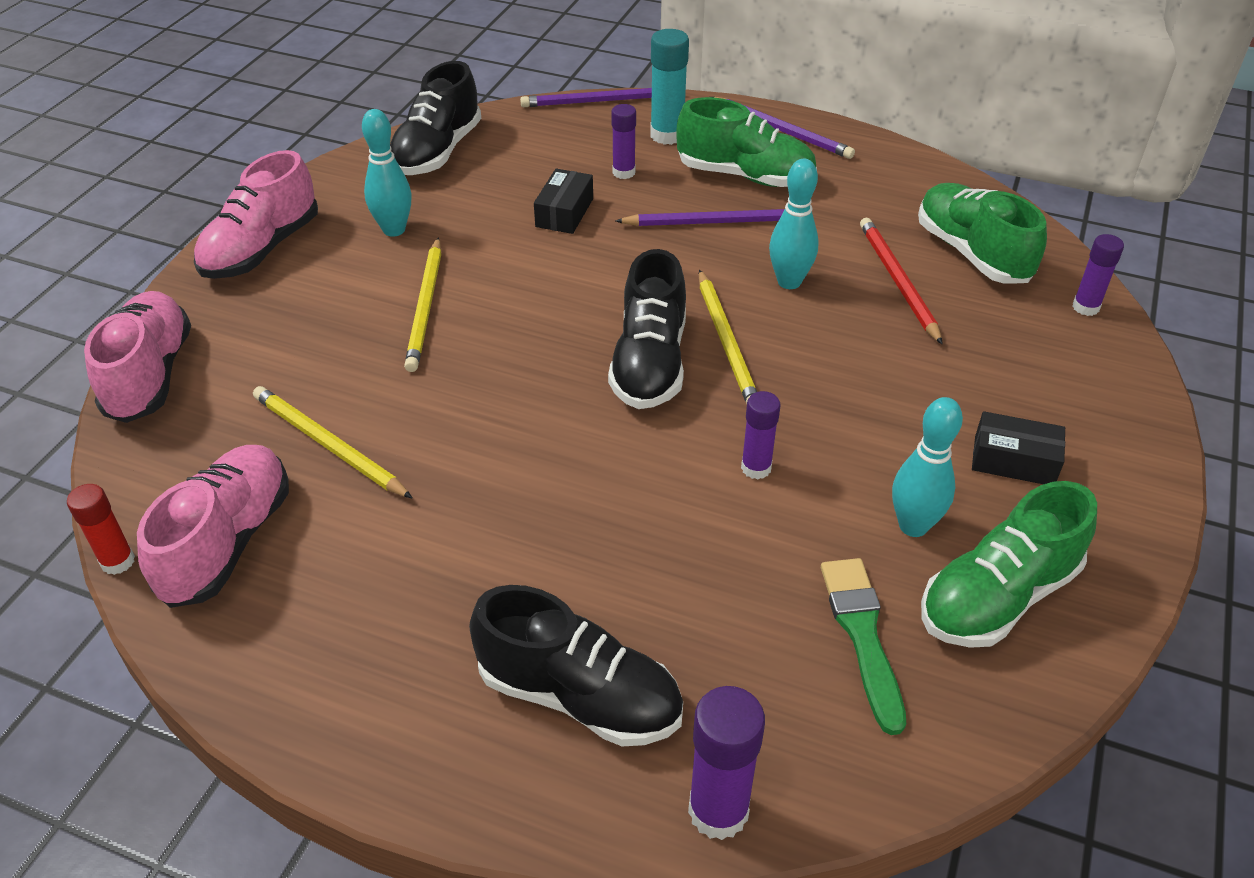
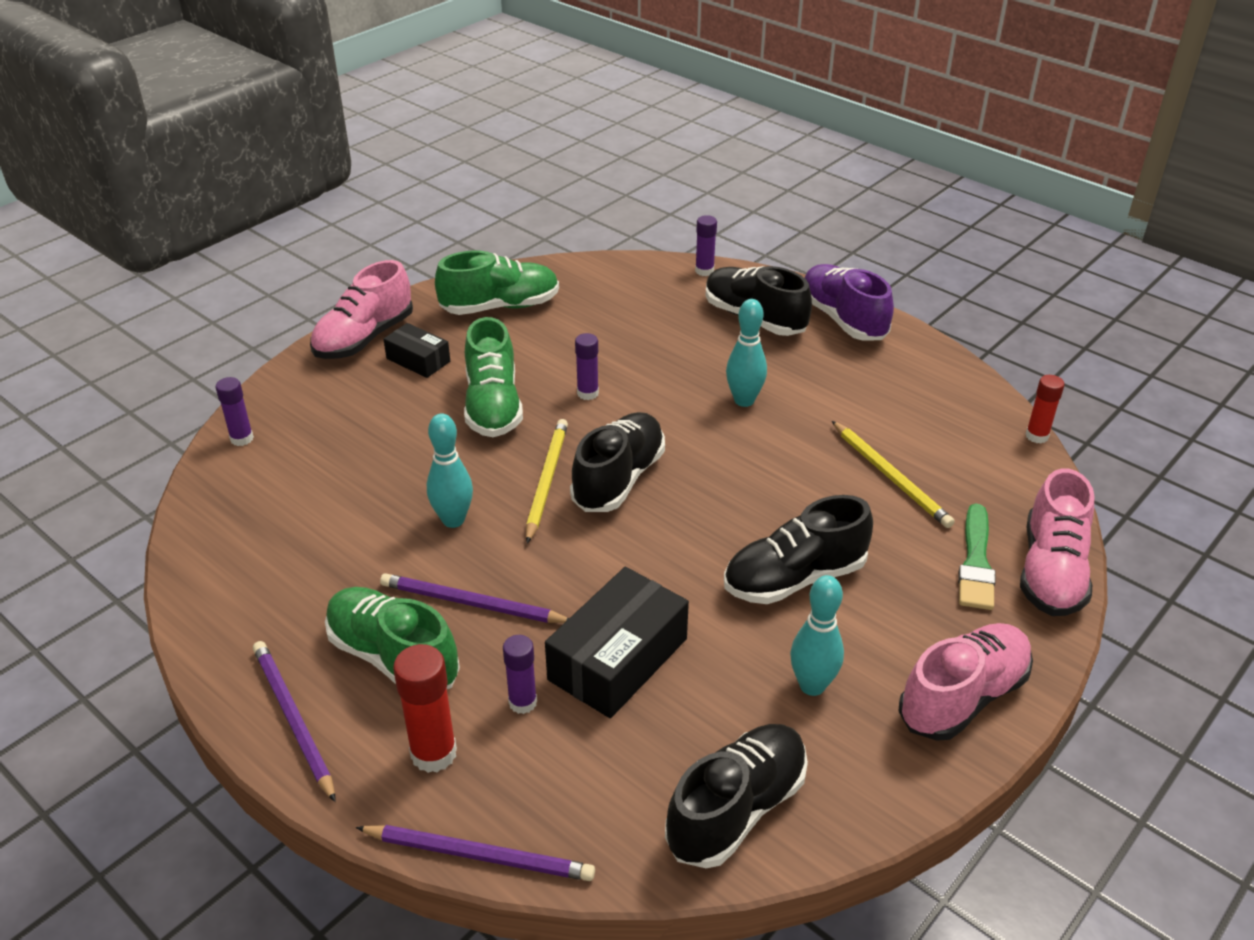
camera: 160 degrees left, 5 degrees down
(228, 542) = (961, 431): pink shoe -> pink shoe (364, 338)
(422, 742) = (843, 319): none -> purple shoe
(425, 307) = (794, 578): yellow pencil -> black shoe
(564, 212) = (618, 659): black box -> black box, size x1.76
(667, 135) = (433, 753): turquoise glue stick -> red glue stick
(718, 811) = (704, 271): purple glue stick -> purple glue stick, size x0.64
(862, 634) = (588, 308): green brush -> green brush (976, 562)
(897, 281) = (361, 497): red pencil -> none
(913, 526) = (515, 344): turquoise bowling pin -> turquoise bowling pin (744, 400)
(972, 253) = (270, 506): green shoe -> green shoe (493, 406)

